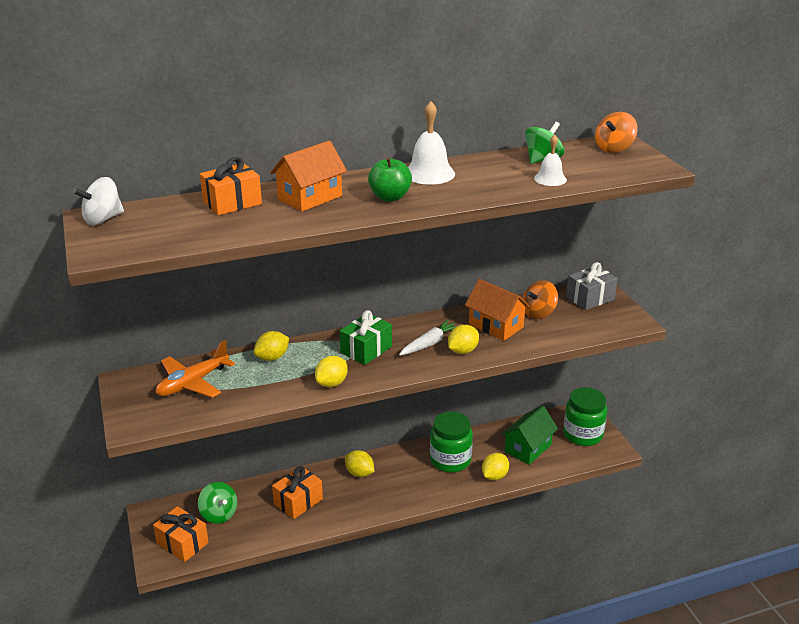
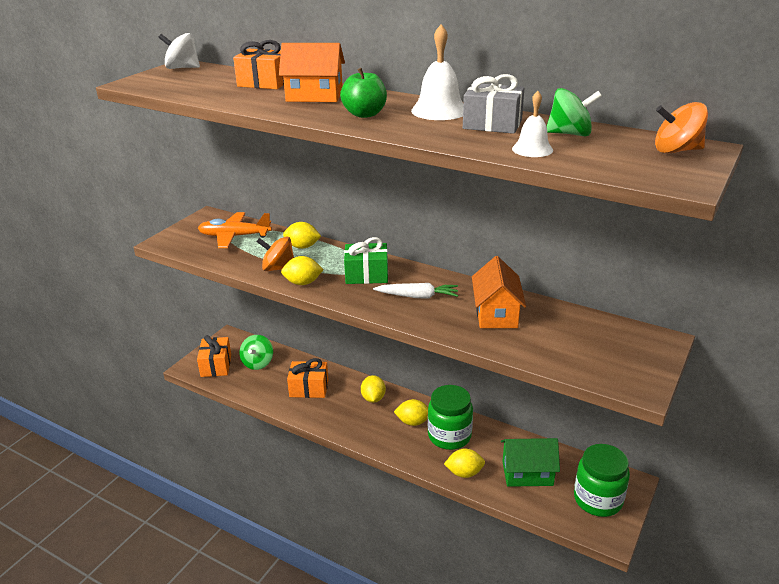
camera: 50 degrees right, 0 degrees up
(462, 351) = (431, 316): yellow lemon -> yellow lemon (413, 422)
(538, 313) = (555, 325): orange spinning top -> orange spinning top (278, 268)
(590, 298) = (633, 341): grey gift -> grey gift (492, 124)

